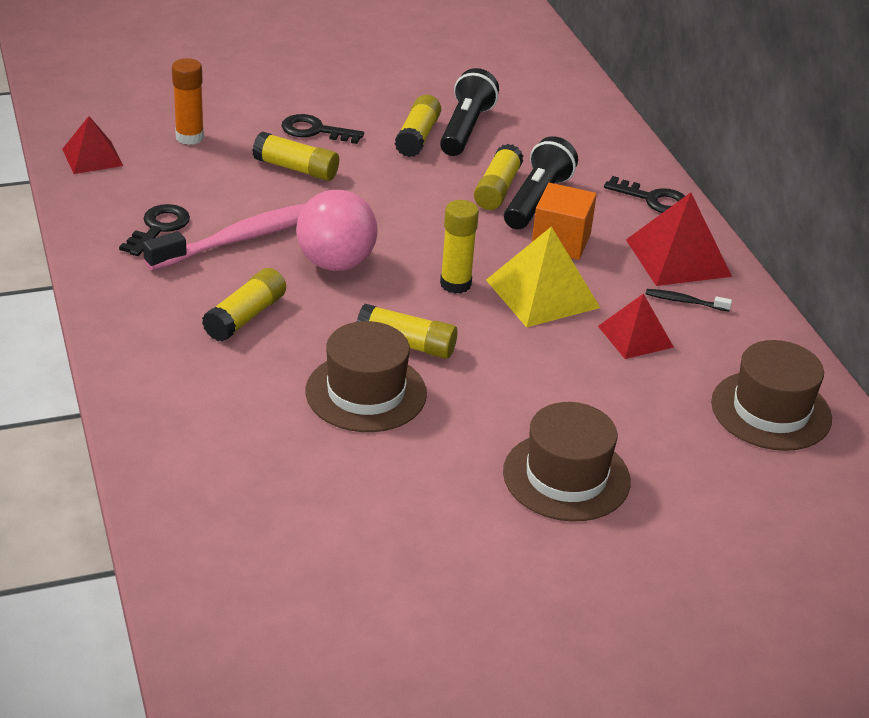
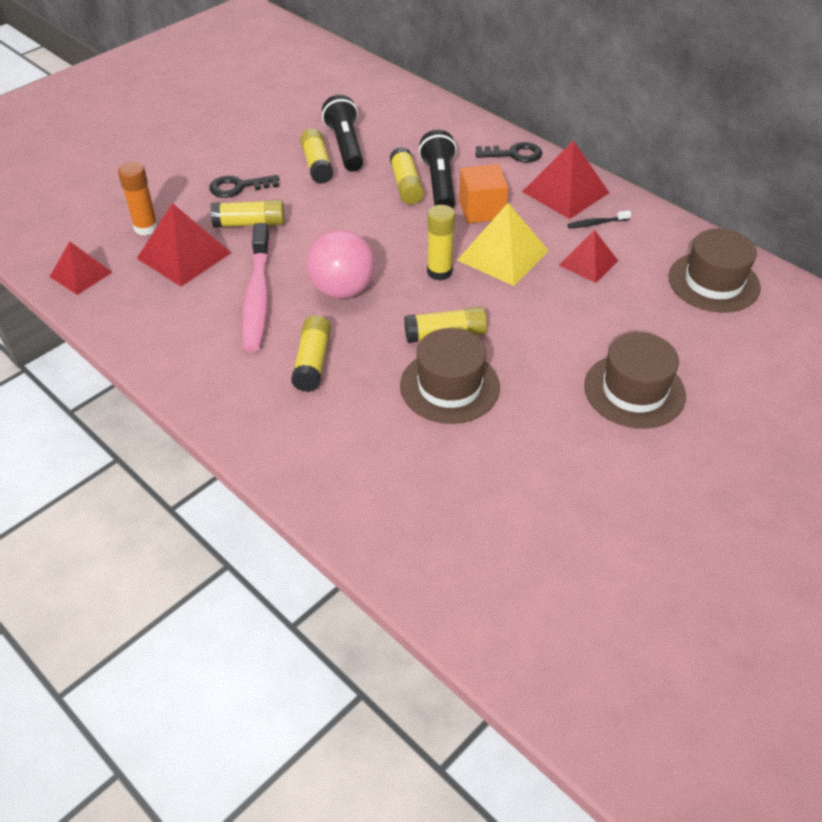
camera: 25 degrees left, 10 degrees up
(158, 228) = (184, 314): black key -> none
(204, 175) = (184, 255): none -> red pyramid
(243, 238) = (257, 297): pink toothbrush -> pink toothbrush turned 150 degrees clockwise

